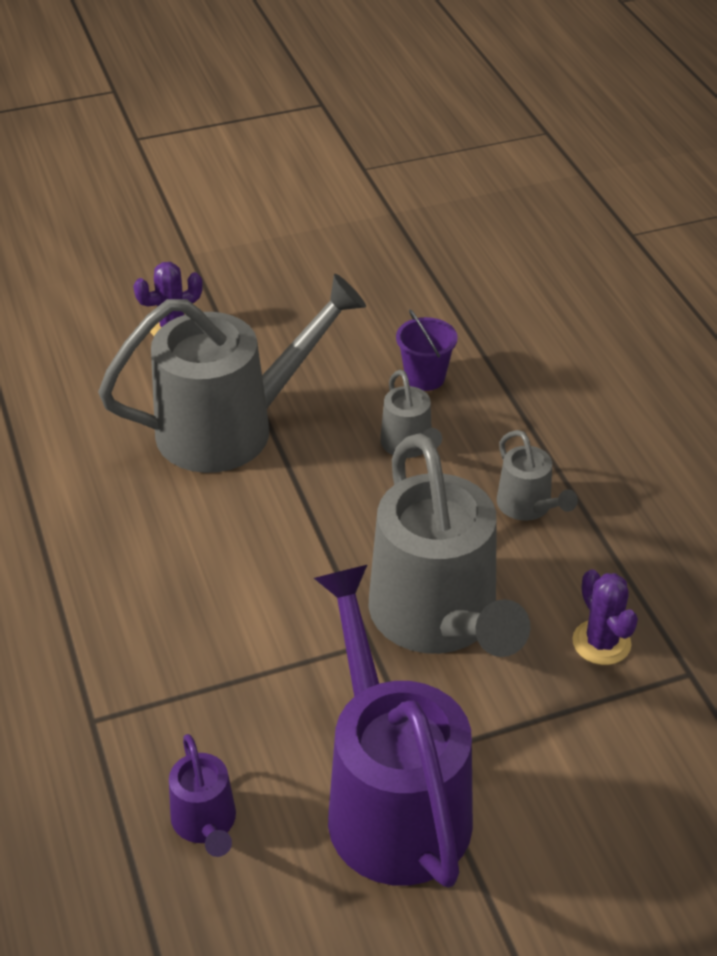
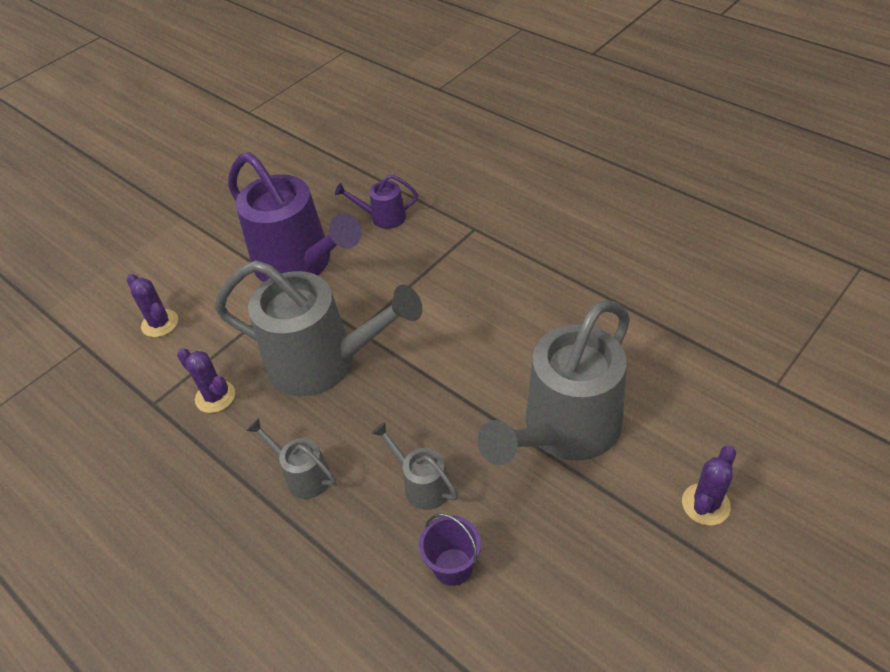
camera: 155 degrees right, 5 degrees up
(206, 824) = (383, 217): purple watering can -> purple watering can turned 45 degrees counterclockwise
(439, 620) = (324, 362): grey watering can -> grey watering can turned 150 degrees clockwise
(655, 803) = (160, 323): none -> purple cactus

